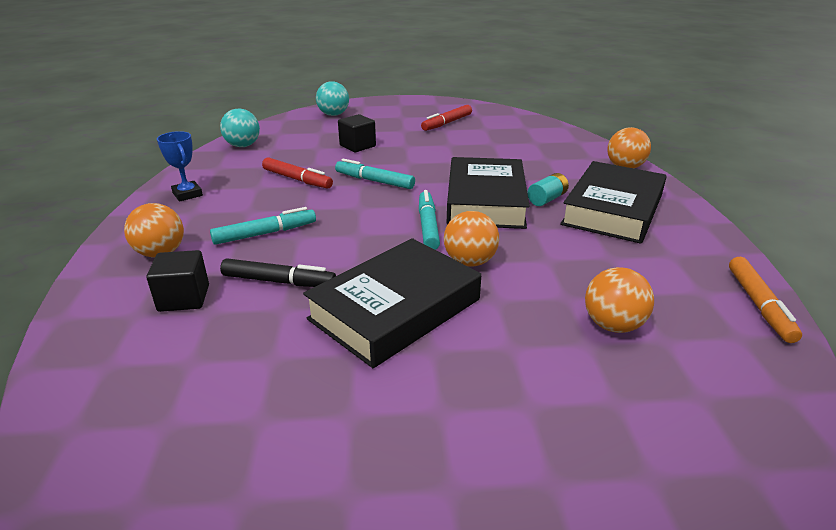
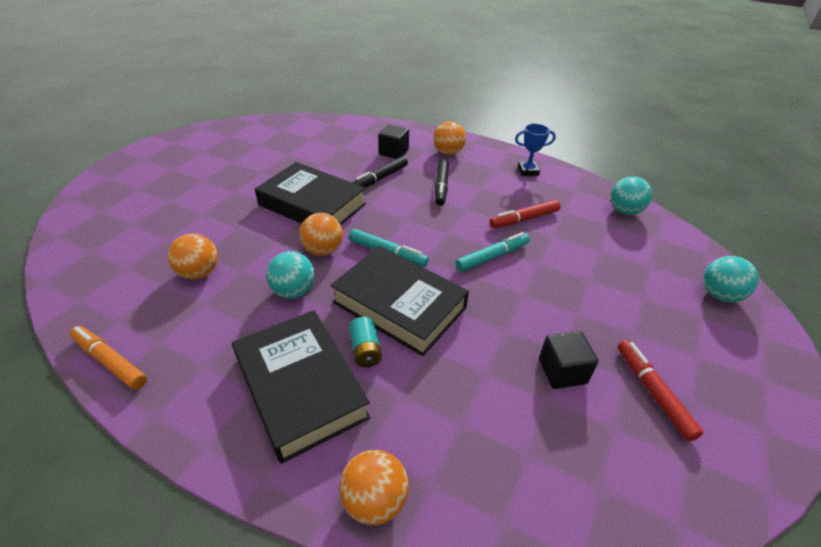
camera: 120 degrees right, 10 degrees up
(264, 233) = (441, 186): turquoise marker -> black marker
(357, 146) = (592, 277): black cube -> black cube (562, 371)
(395, 309) = (312, 204): black book -> black book turned 45 degrees counterclockwise
(543, 252) = (294, 291): none -> turquoise ball

